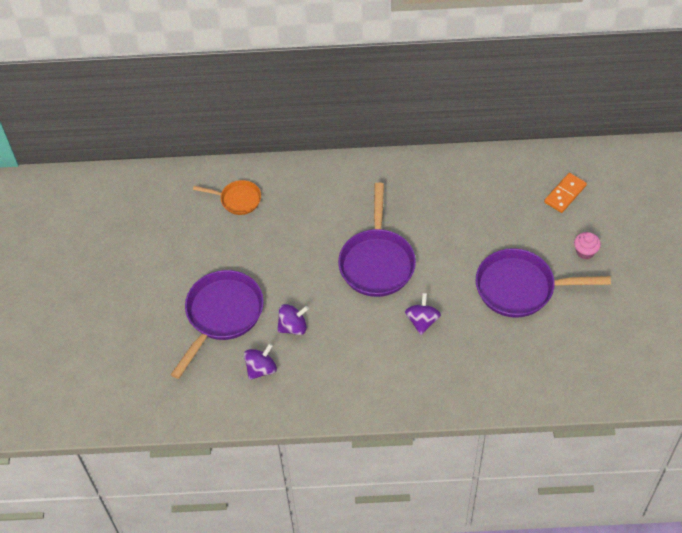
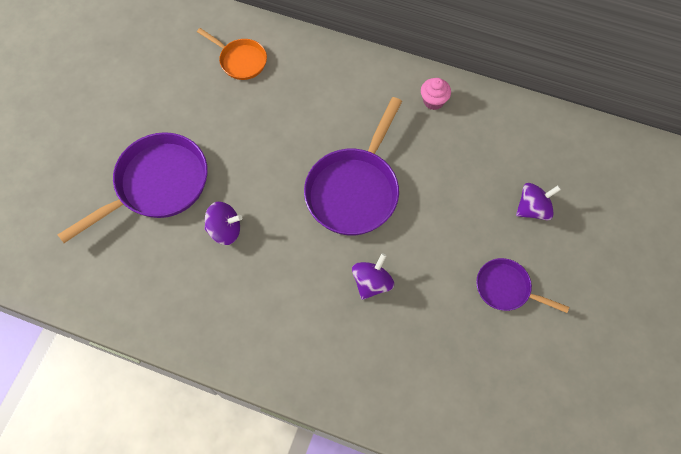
camera: 20 degrees right, 10 degrees up
(261, 369) = (165, 266): purple spinning top -> purple spinning top (533, 209)
(521, 288) = (506, 288): purple pan -> purple pan, size x0.55
(565, 194) = (610, 192): orange domino -> none
(585, 252) = (604, 274): pink cupcake -> pink cupcake (433, 101)

